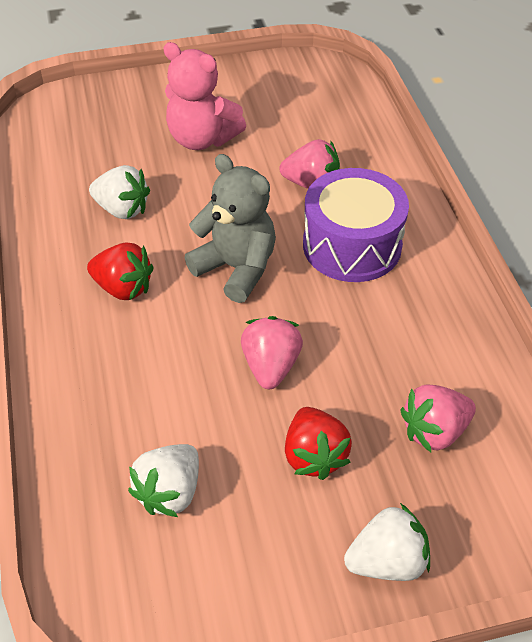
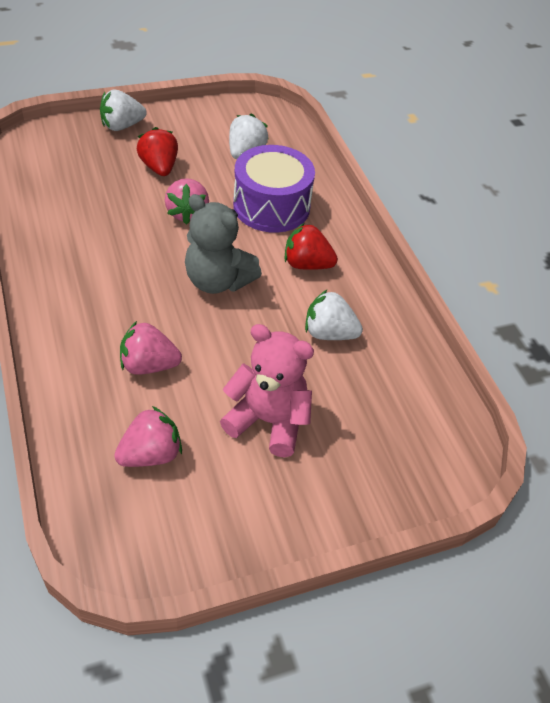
camera: 170 degrees right, 0 degrees up
(352, 245) = (116, 302): purple drum -> purple drum (271, 206)
(434, 431) = (79, 178): pink strawberry -> pink strawberry (151, 454)

